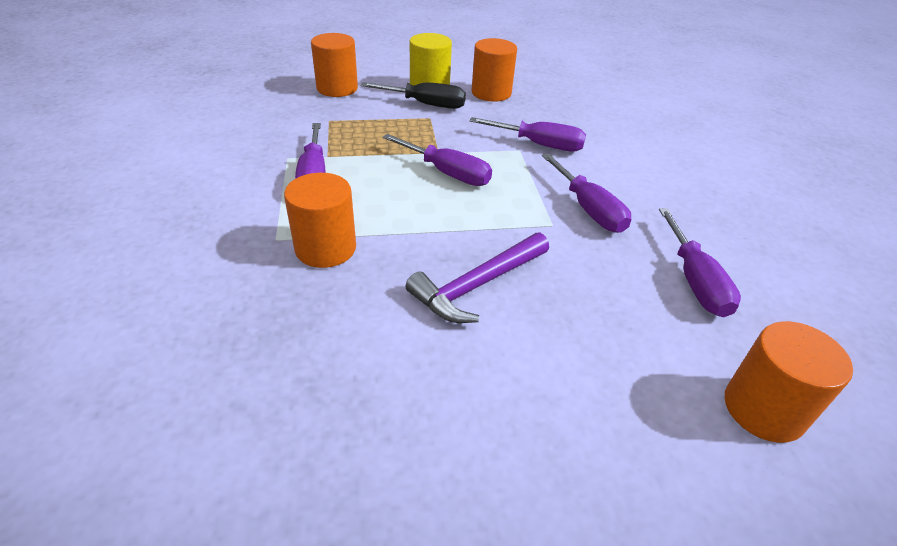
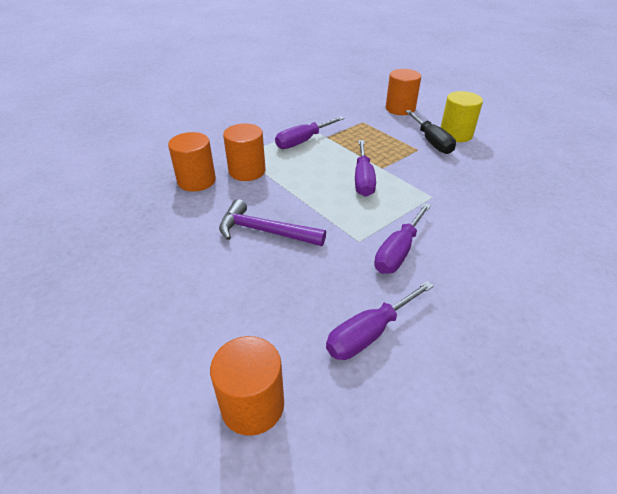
camera: 60 degrees right, 0 degrees up
(491, 93) = (491, 158): orange cylinder -> orange cylinder (196, 181)
(539, 145) = (452, 203): purple screwdriver -> none

